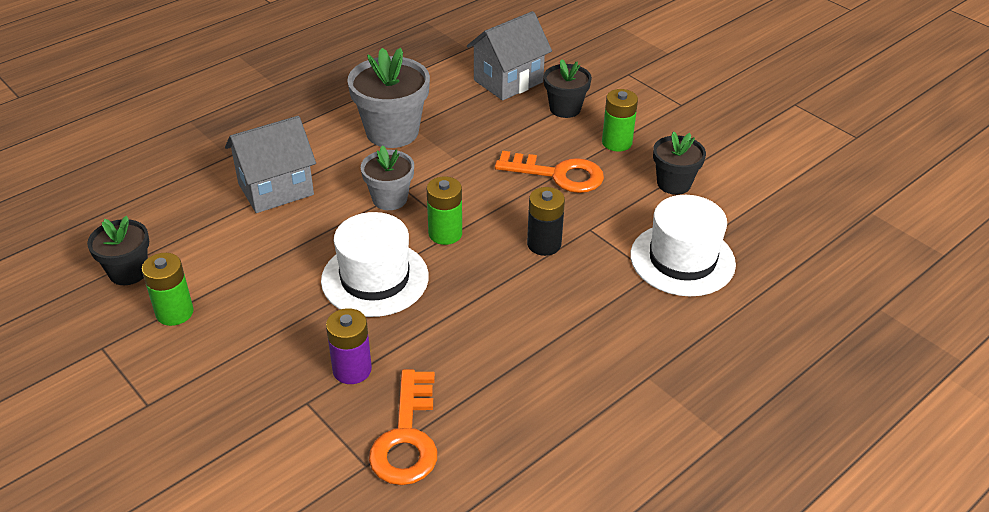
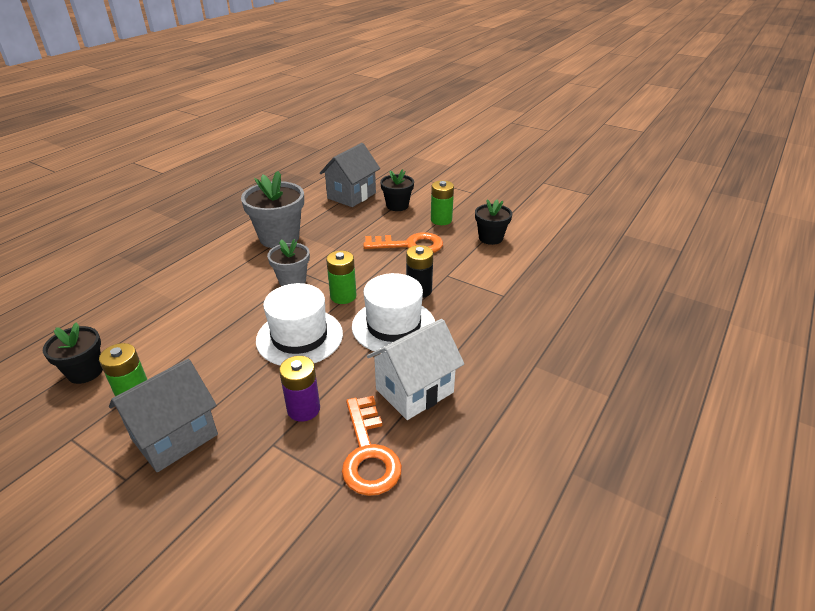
camera: 15 degrees left, 5 degrees down
(276, 189) = (200, 289): grey house -> grey house (175, 437)
(486, 376) = (414, 391): none -> white house
(682, 259) = (519, 283): white hat -> white hat (393, 326)

